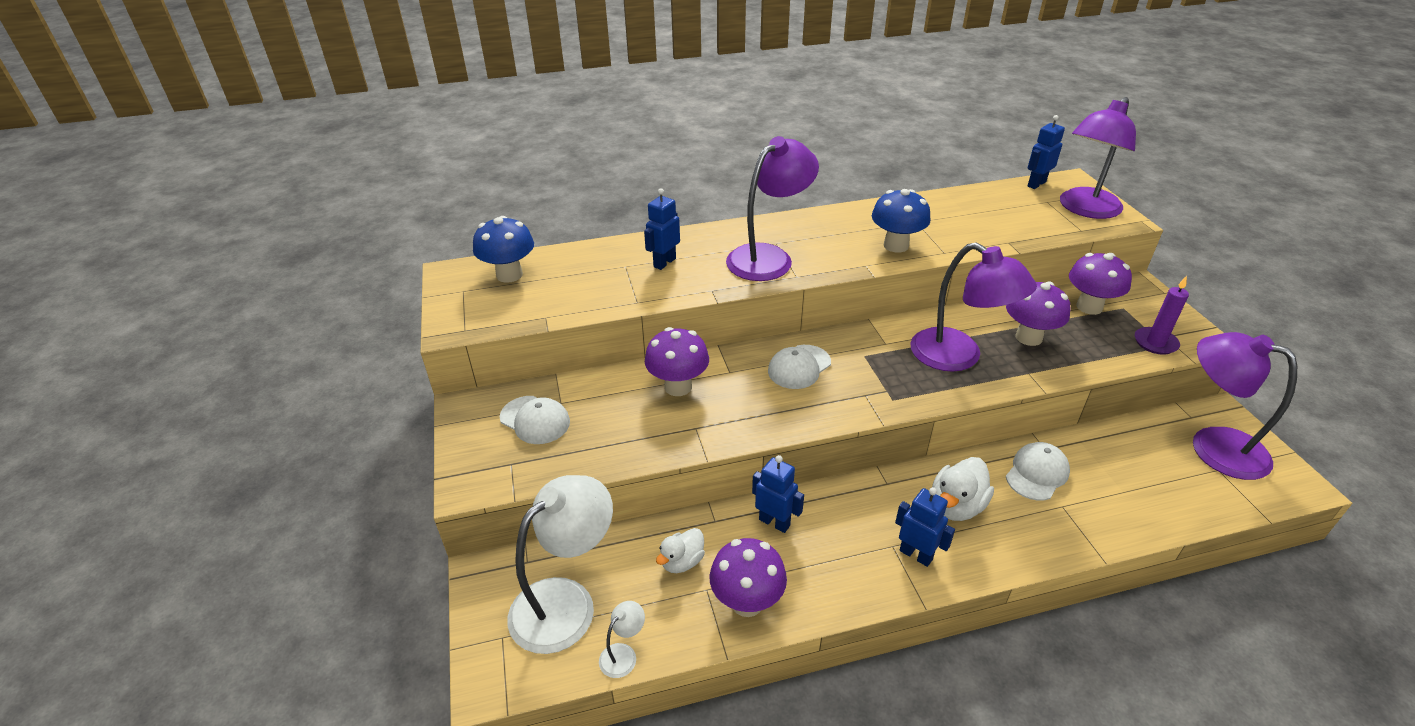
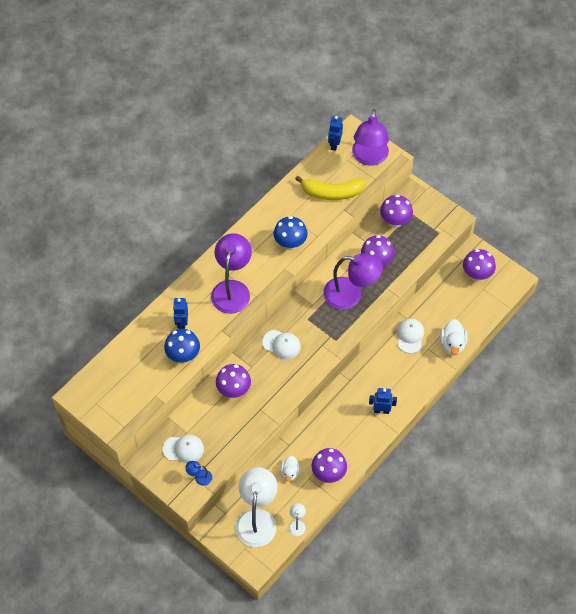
camera: 35 degrees left, 20 degrees up
(509, 275) = (109, 379): blue mushroom -> blue mushroom (183, 355)
(518, 468) = (199, 477): none -> blue lamp
(774, 522) = (315, 430): blue robot -> none
(799, 367) = (281, 344): white cap -> white cap turned 75 degrees counterclockwise
(956, 506) = (385, 375): white duck -> white duck (452, 344)
(1000, 221) = (332, 193): none -> yellow banana
(1155, 343) = (434, 233): purple candle -> none
(1213, 446) = (476, 275): purple lamp -> purple mushroom

